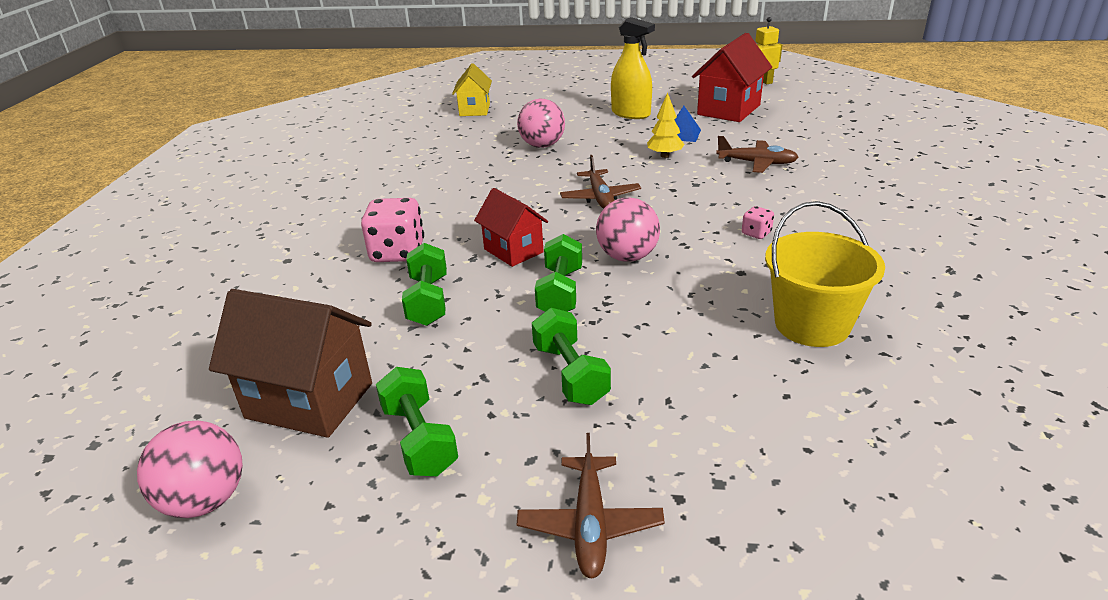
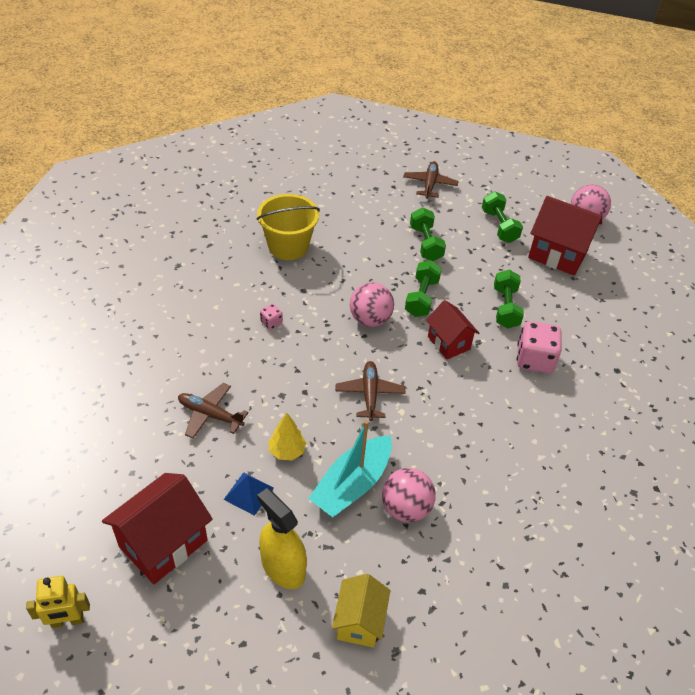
camera: 175 degrees left, 15 degrees up
(310, 400) = (557, 254): brown house -> red house
(474, 110) = (484, 644): yellow house -> yellow house (359, 622)
(594, 149) = (352, 484): none -> turquoise boat

